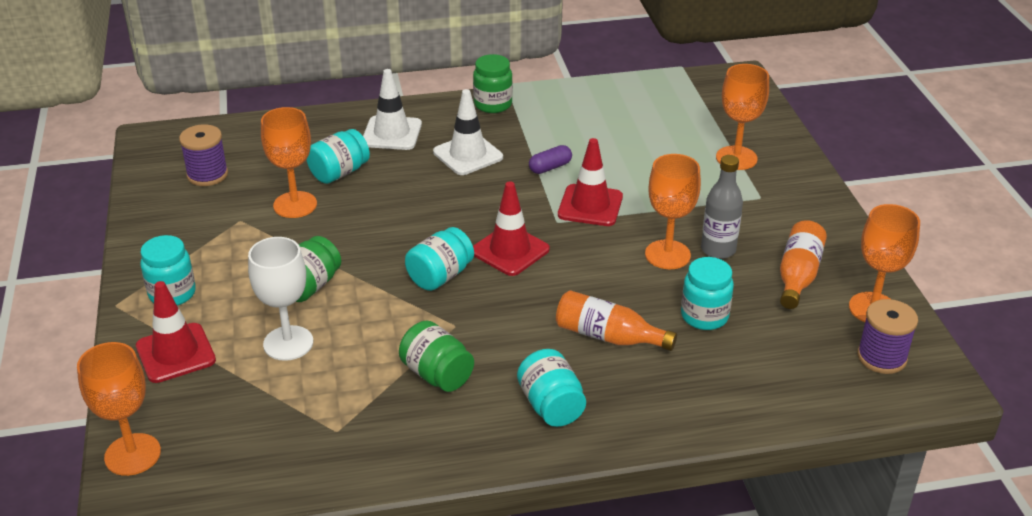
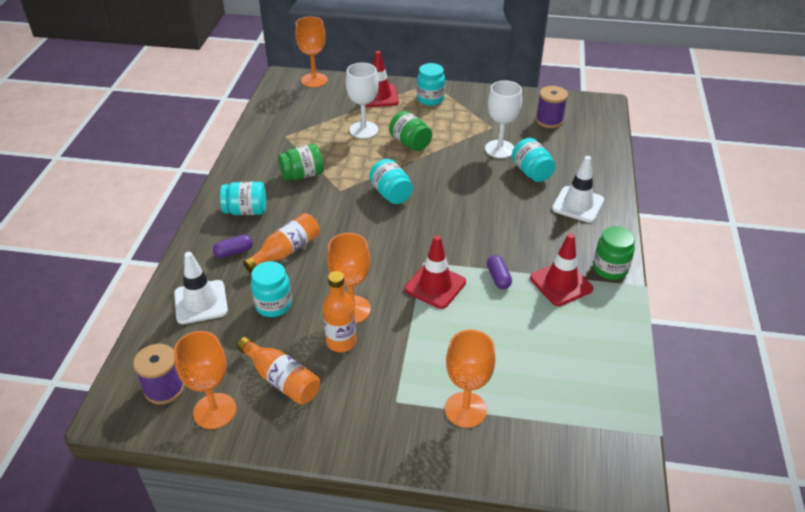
camera: 110 degrees right, 5 degrees up
(295, 205) = (499, 149): orange goblet -> white goblet
(468, 155) = (533, 237): white traffic cone -> white traffic cone (201, 302)
(510, 250) = (401, 230): red traffic cone -> red traffic cone (561, 283)
(640, 385) = (234, 252): none -> purple capsule
(718, 249) = (341, 342): grey bottle -> orange bottle

